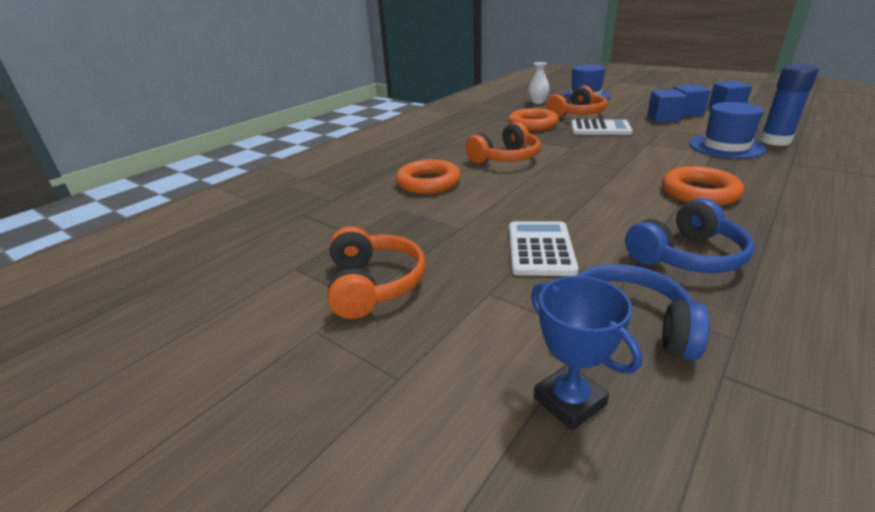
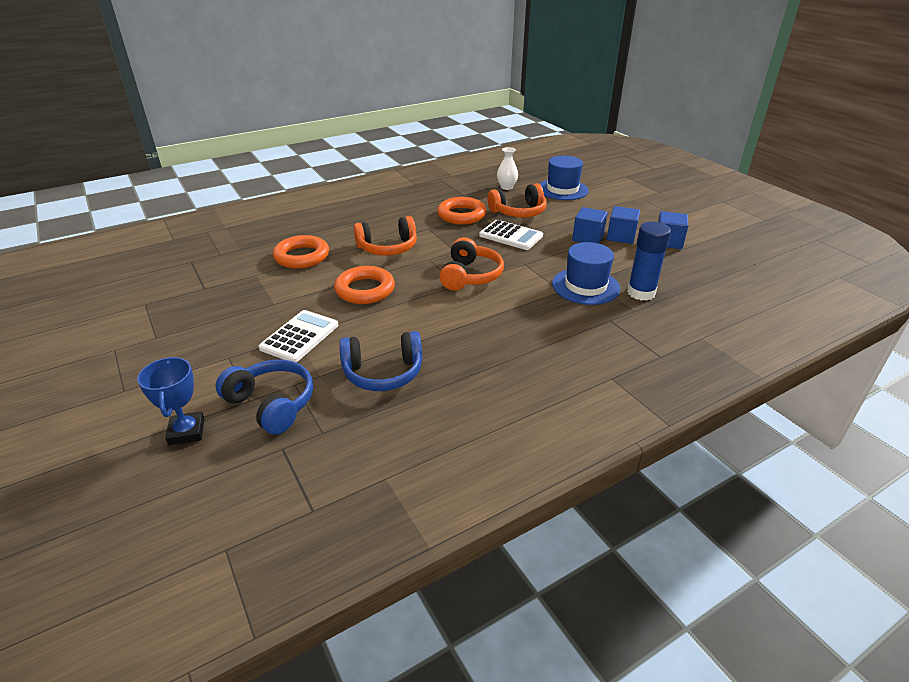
camera: 20 degrees right, 5 degrees up
(374, 284) = (174, 330): orange headphones -> orange headphones (470, 276)
(699, 192) = (481, 325): orange ring -> orange ring (365, 290)

